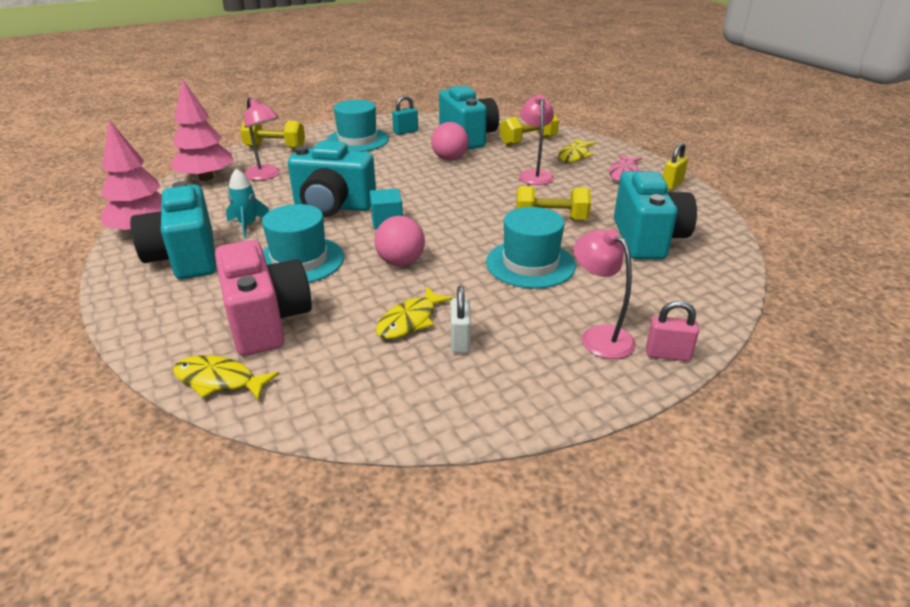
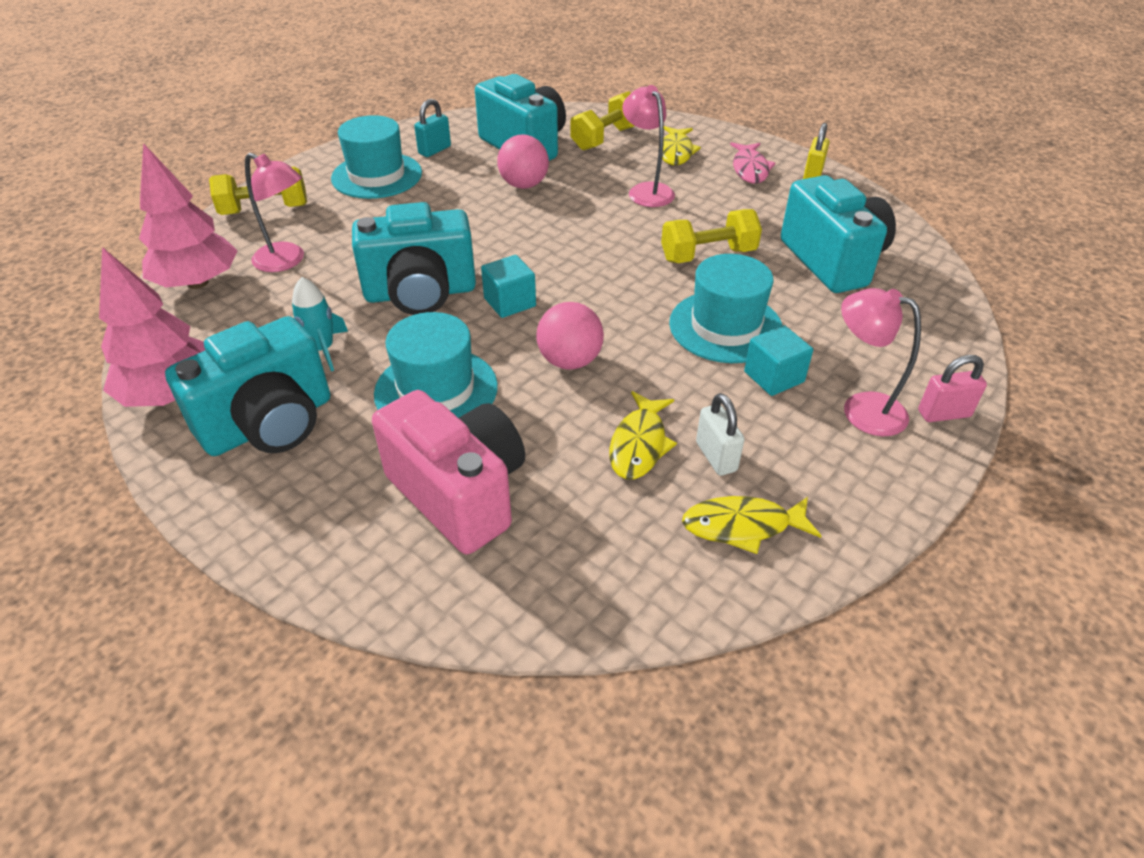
camera: 20 degrees left, 10 degrees up
(185, 258) = (270, 424): turquoise camera -> turquoise camera turned 90 degrees counterclockwise
(219, 380) = (461, 598): yellow fish -> yellow fish (742, 526)
(543, 301) = (774, 377): none -> turquoise cube

